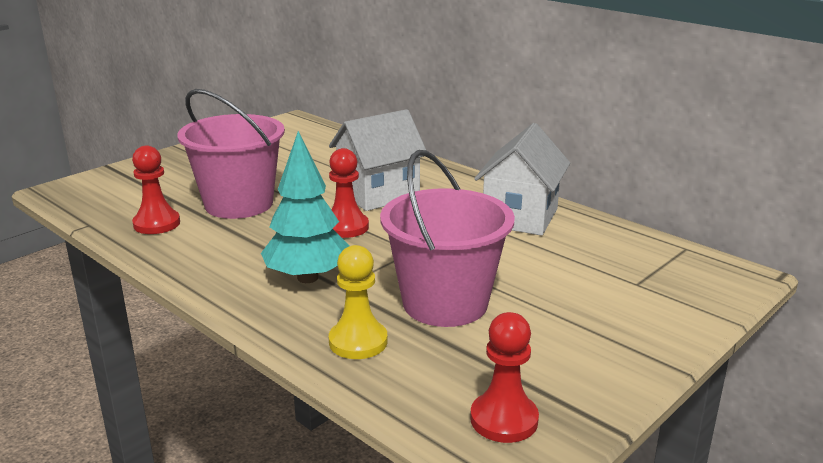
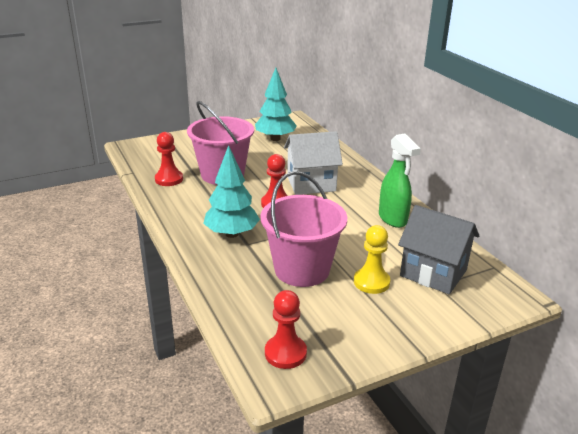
camera: 20 degrees right, 5 degrees up
(286, 148) = (275, 139): none -> turquoise tree
(358, 342) = (234, 282): yellow pawn -> yellow pawn (371, 282)
(520, 217) = (393, 219): white house -> green spray bottle
(620, 270) = (433, 273): none -> grey house

